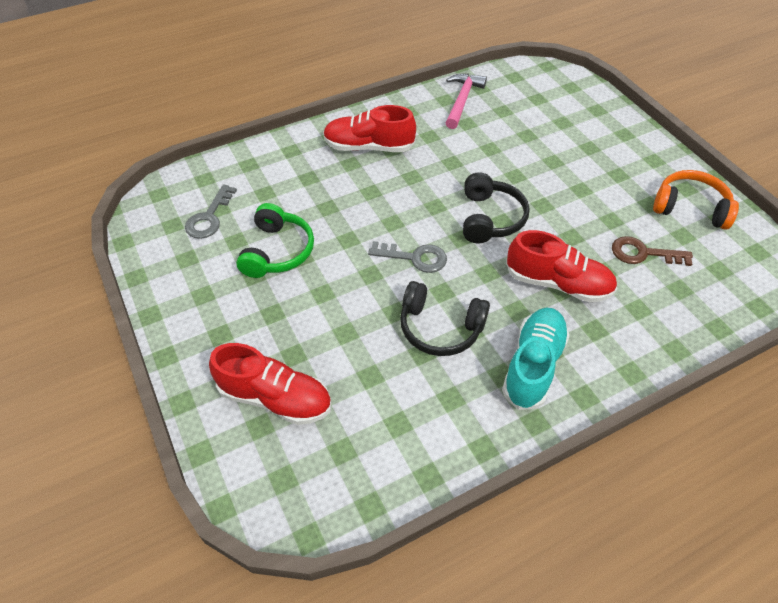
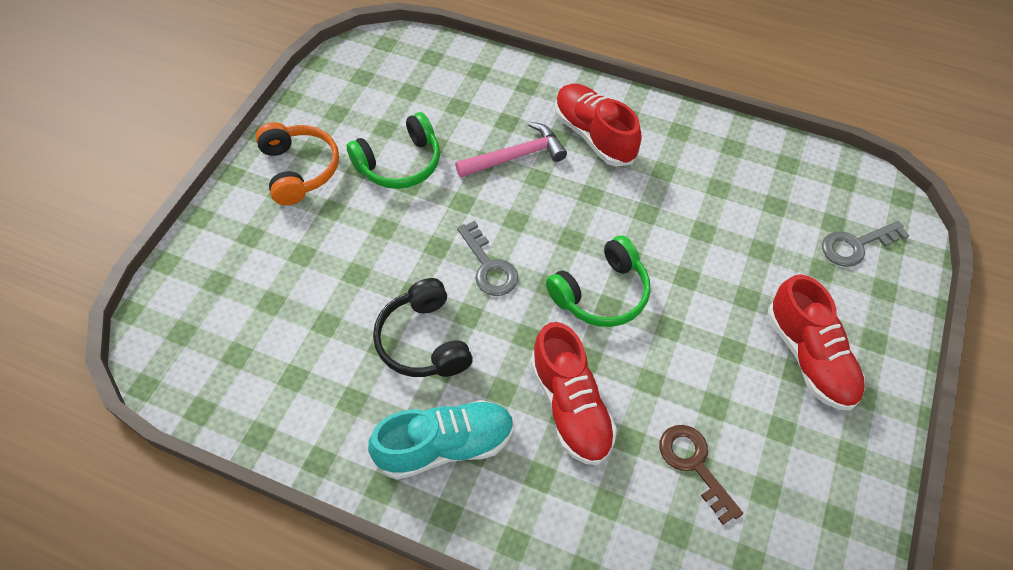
camera: 50 degrees right, 5 degrees up
(209, 217) = (392, 93): grey key -> grey key (856, 245)
(275, 398) = (250, 273): red shoe -> red shoe (809, 357)
(462, 100) = (748, 161): pink hammer -> pink hammer (515, 156)
(490, 218) = (601, 293): black headphones -> green headphones
(690, 208) = (821, 476): orange headphones -> orange headphones (299, 170)

